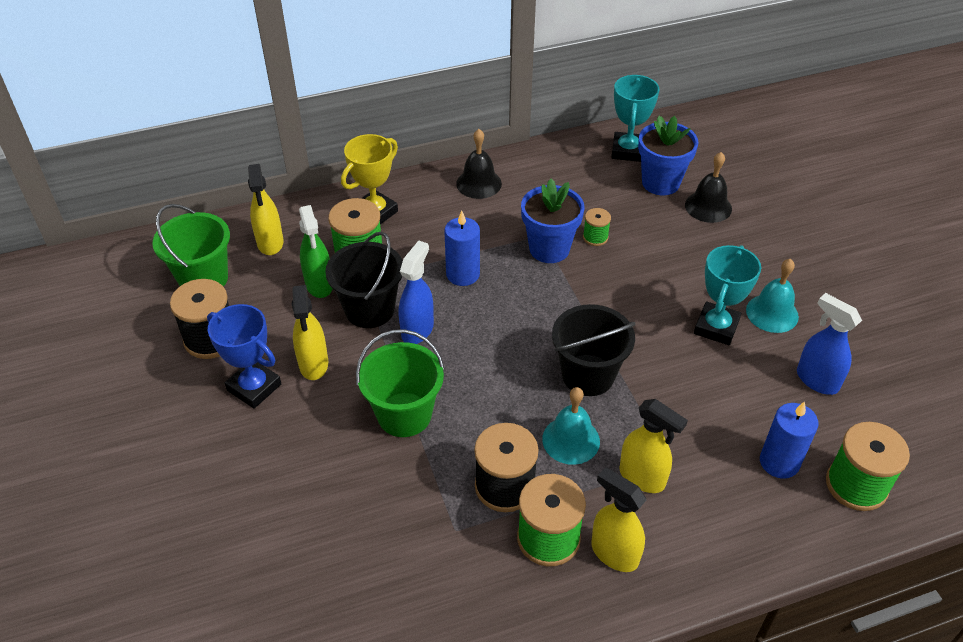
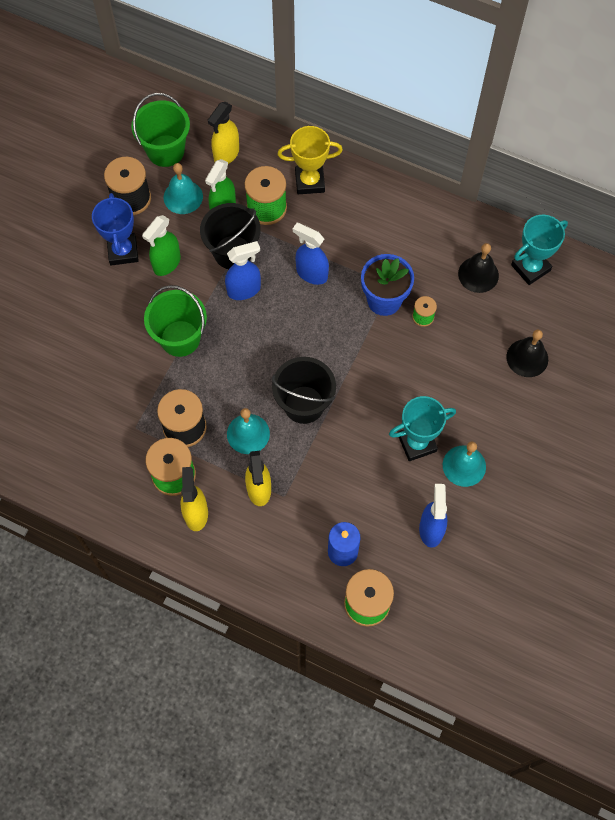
camera: 45 degrees right, 20 degrees up
(265, 301) = (183, 197): none -> turquoise bell
(313, 364) = (166, 263): yellow spray bottle -> green spray bottle
(463, 274) = (311, 273): blue candle -> blue spray bottle
(479, 183) = (399, 212): black bell -> black bell (478, 274)
(660, 183) = (519, 312): blue flower pot -> none

